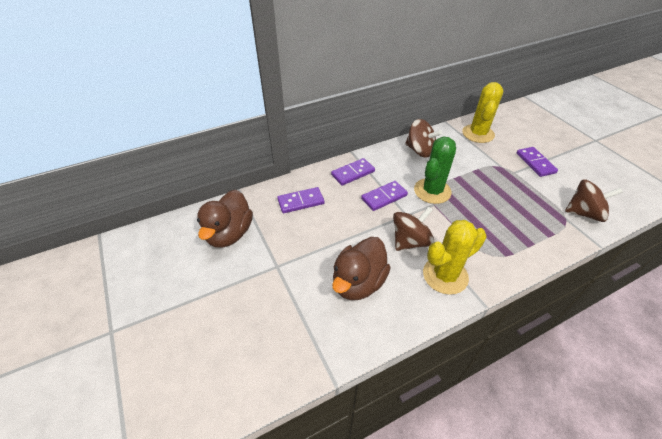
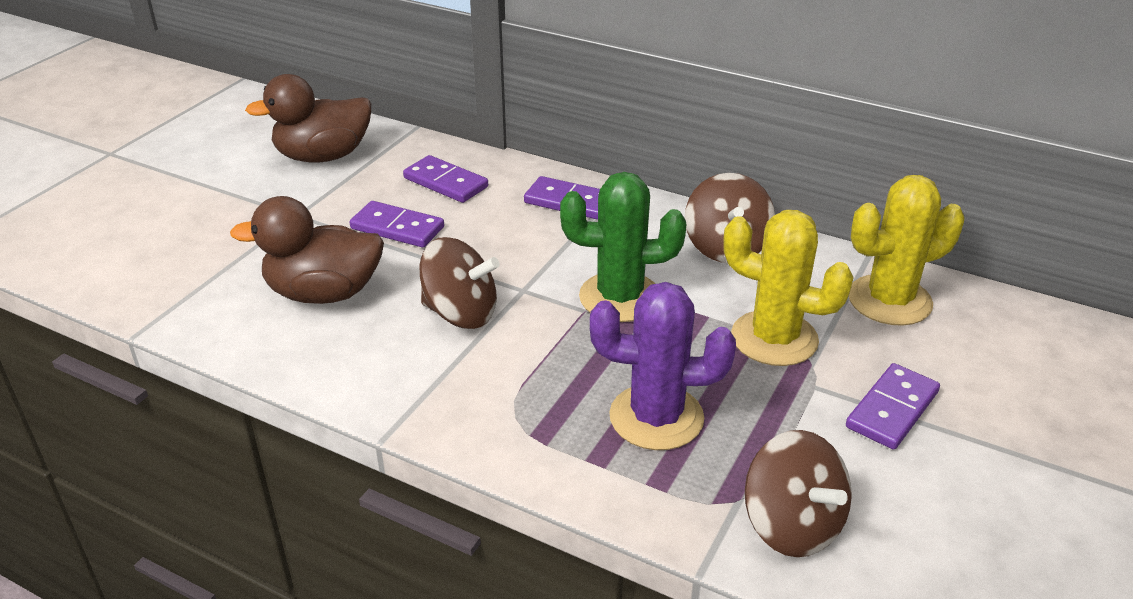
camera: 55 degrees right, 10 degrees down
(384, 197) = (543, 252): purple domino -> purple domino (397, 228)
(445, 275) = (413, 374): yellow cactus -> yellow cactus (774, 338)
(512, 217) = (656, 417): none -> purple cactus

